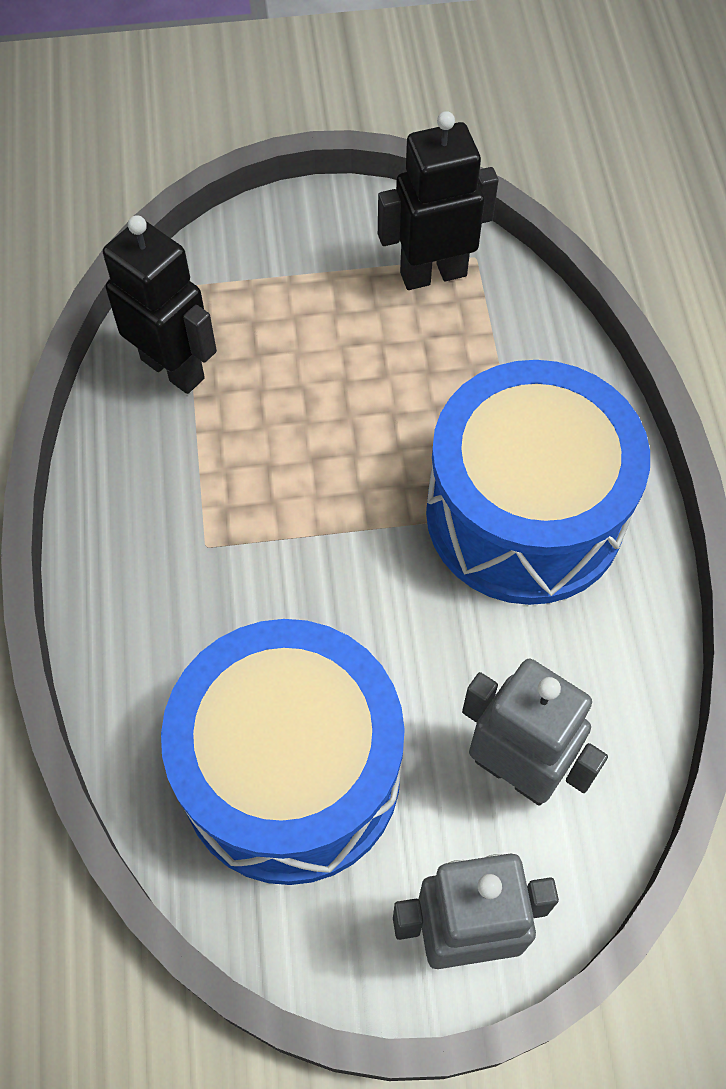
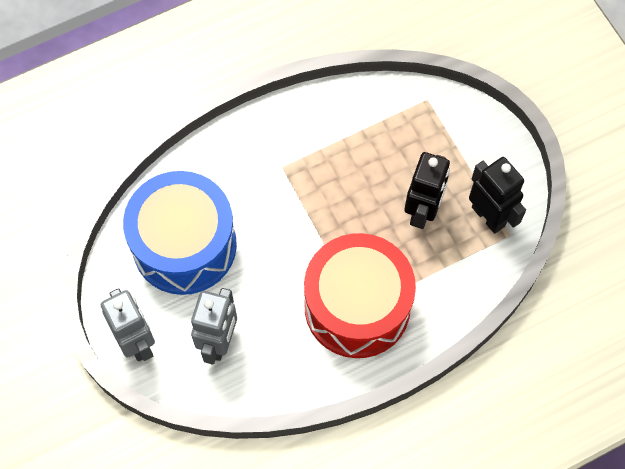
camera: 70 degrees right, 5 degrees up
(173, 368) = (374, 114): black robot -> black robot (422, 211)
(524, 514) = (357, 307): blue drum -> red drum

